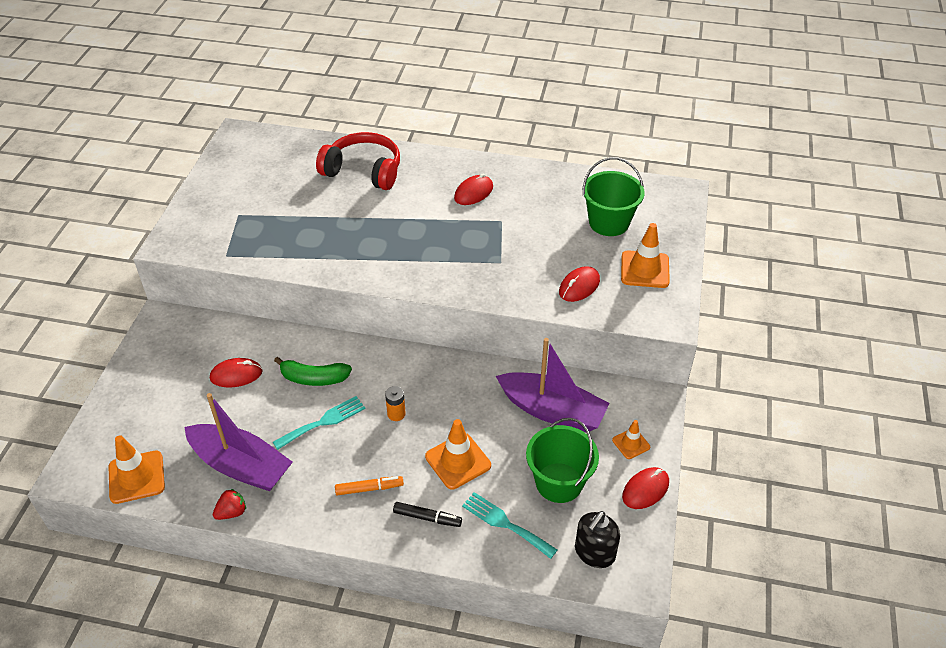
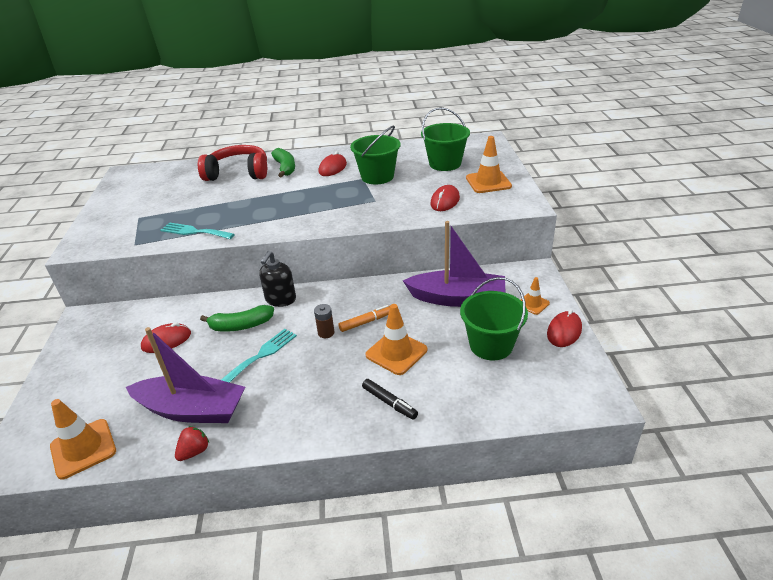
camera: 15 degrees left, 10 degrees down
(369, 488) = (325, 394): orange marker -> orange marker (366, 322)
(396, 414) = (326, 333): orange battery -> brown battery
(419, 177) = (285, 168): none -> green banana
(427, 517) = (389, 402): black marker -> black marker turned 45 degrees clockwise
(505, 523) = (462, 387): turquoise fork -> turquoise fork (194, 231)
(519, 222) = (377, 176): none -> green bucket
(594, 553) = (551, 388): black soap dispenser -> black soap dispenser (280, 299)

